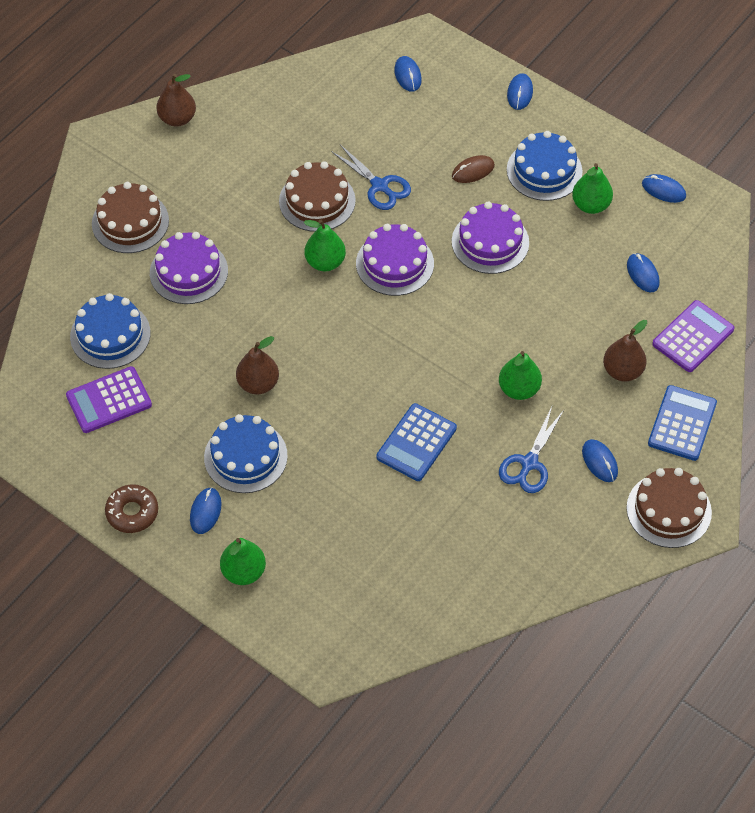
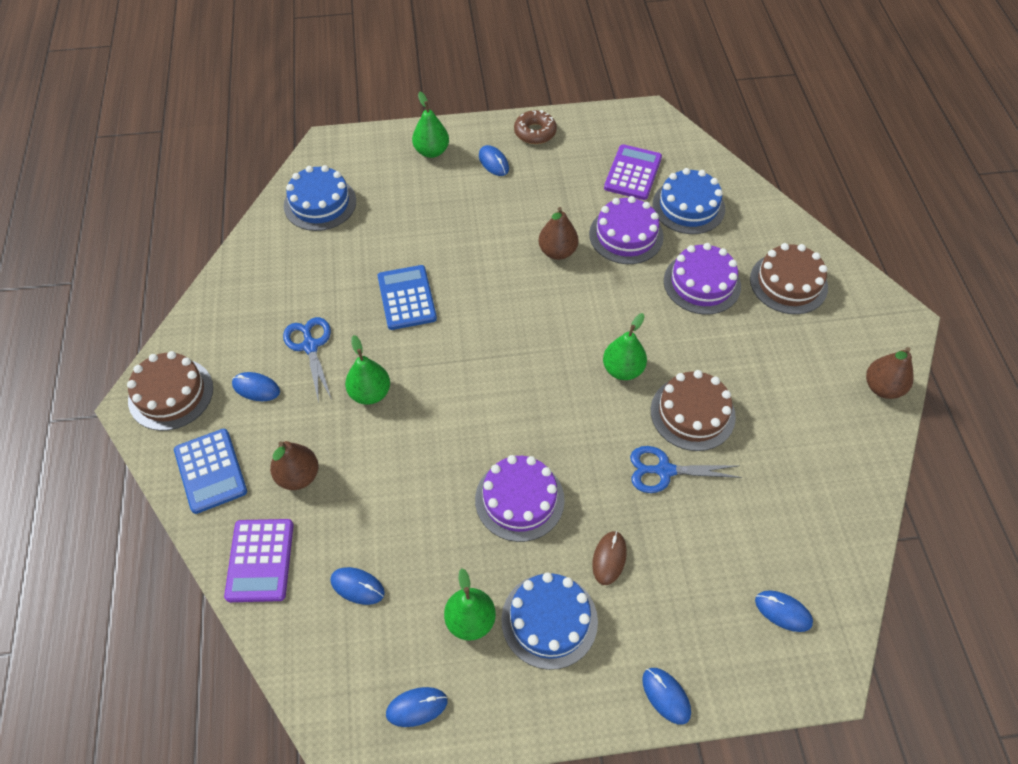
camera: 135 degrees right, 0 degrees up
(245, 456) = (509, 206): blue cake -> blue cake (320, 203)
(395, 263) = (572, 413): purple cake -> purple cake (626, 235)

